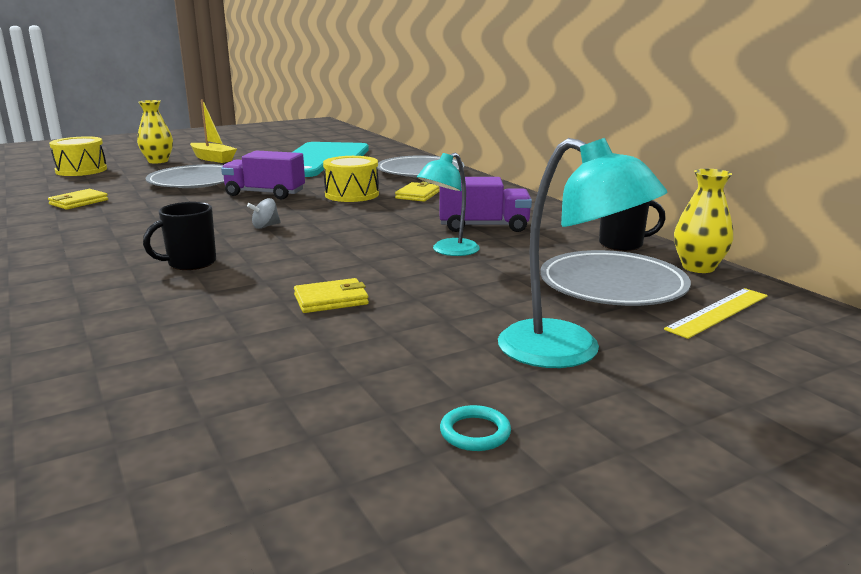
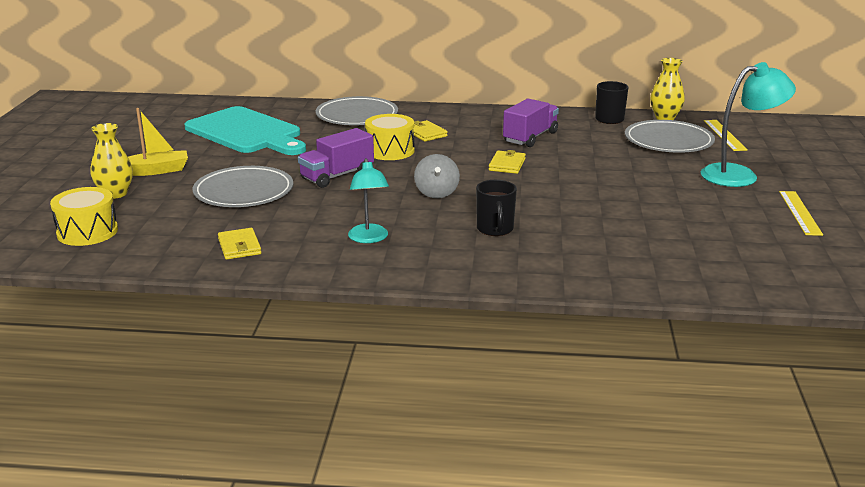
camera: 55 degrees left, 5 degrees up
(265, 226) = (436, 193): grey spinning top -> grey spinning top, size x1.57
(331, 300) = (616, 205): yellow wallet -> yellow wallet (507, 165)
(448, 251) = (567, 158): turquoise lamp -> turquoise lamp (369, 238)
(475, 432) = (800, 212): turquoise ring -> yellow ruler

